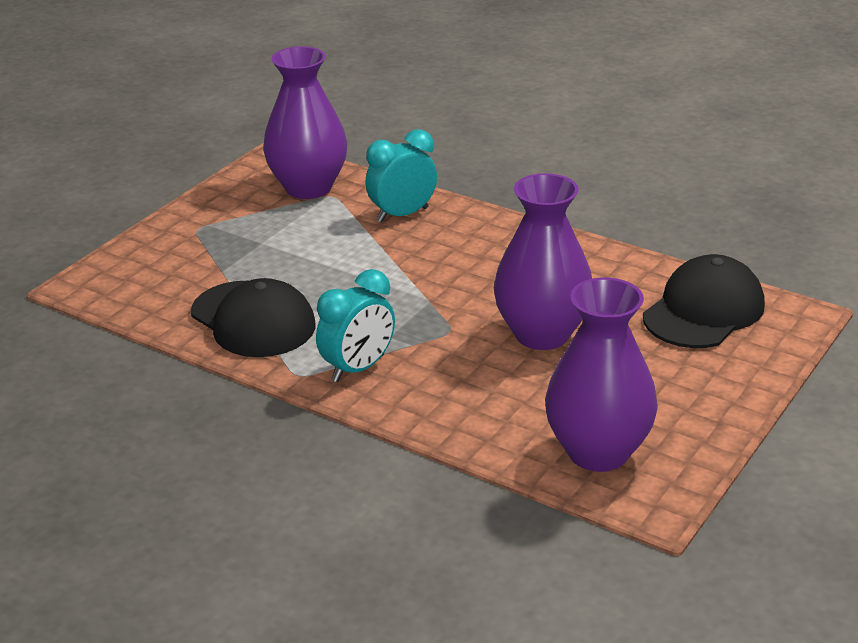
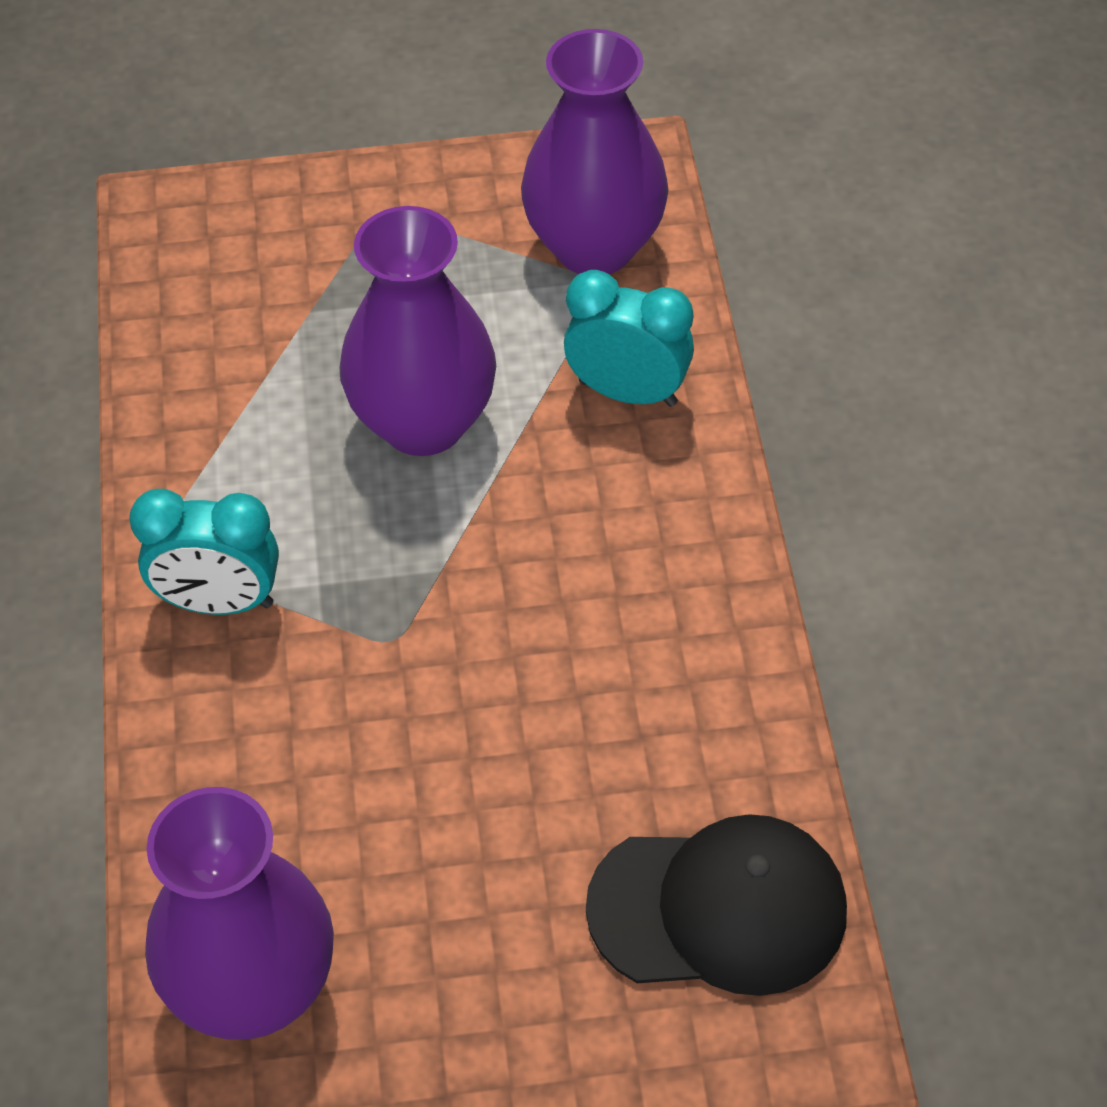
camera: 50 degrees right, 20 degrees up
(253, 320) = (231, 422): black cap -> none
(542, 334) = (476, 749): purple vase -> purple vase (423, 423)

